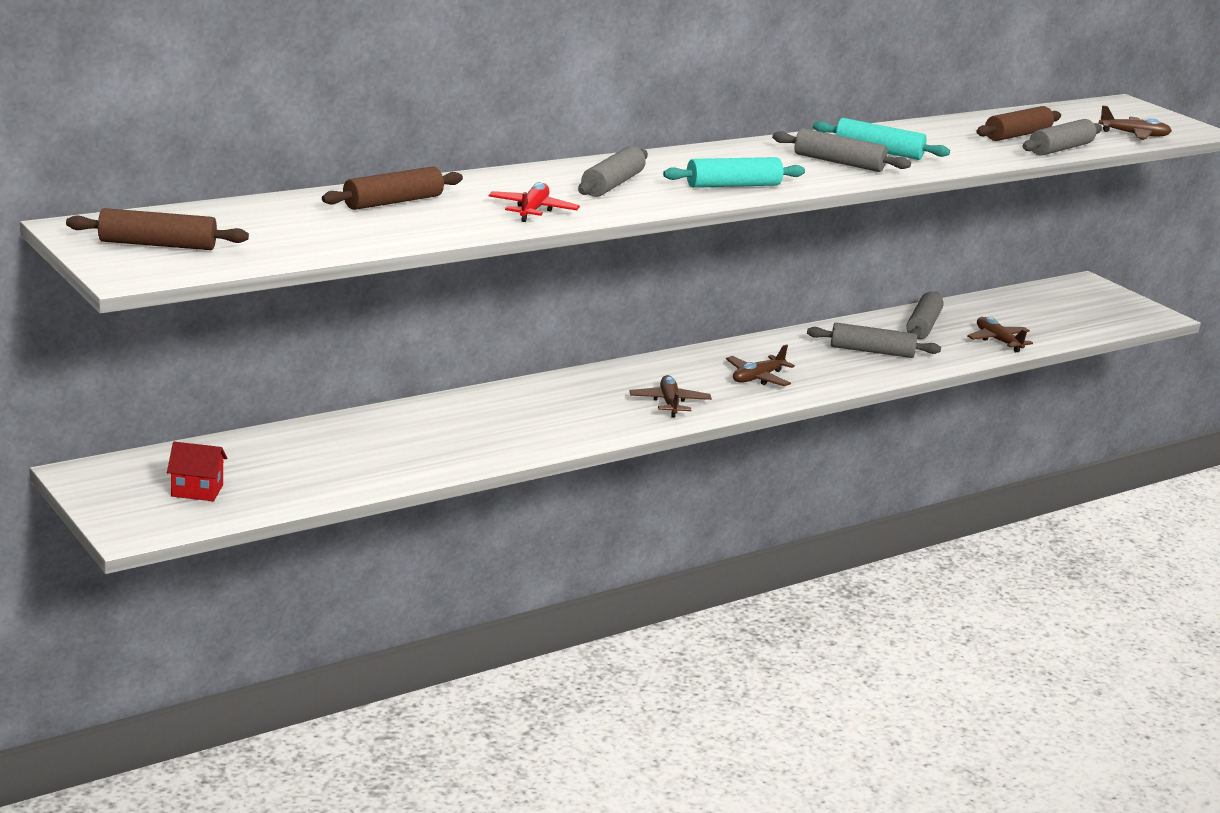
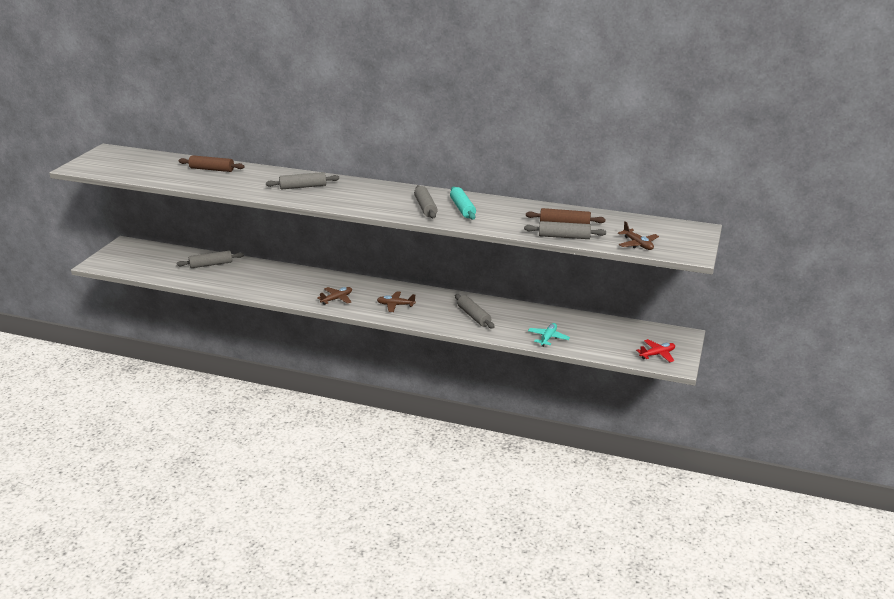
camera: 55 degrees right, 5 degrees up
(157, 244) = (108, 161): brown rolling pin -> none
(197, 491) = (135, 261): red house -> none
(532, 210) = (243, 187): red plane -> red plane (657, 354)
(733, 185) = (346, 202): turquoise rolling pin -> none
(923, 326) = (530, 317): grey rolling pin -> grey rolling pin (211, 264)
(998, 341) = (548, 338): brown plane -> turquoise plane

